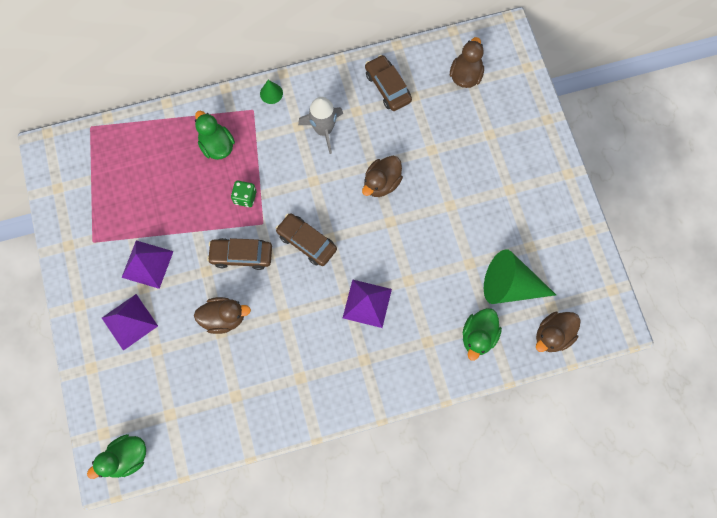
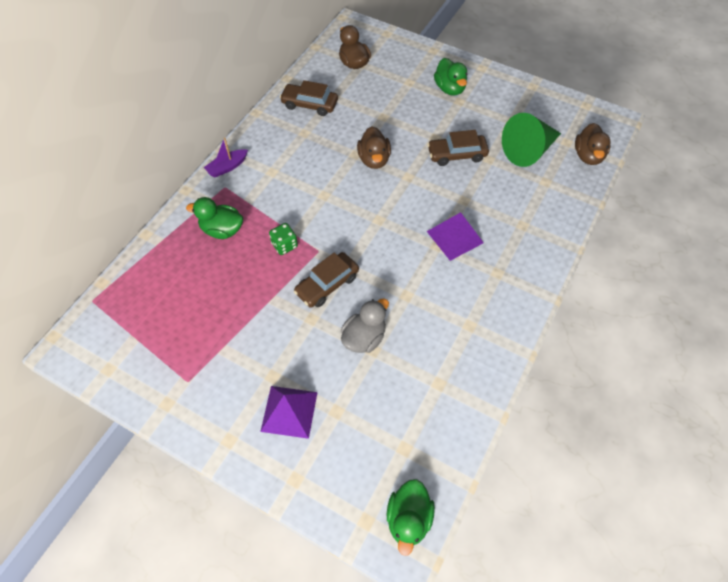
camera: 45 degrees left, 15 degrees down
(147, 264) = (256, 356): purple pyramid -> none
(224, 318) = (364, 337): brown duck -> grey duck
(271, 93) = (227, 167): green cone -> purple boat
(307, 242) = (366, 235): brown car -> brown car (456, 154)
(323, 130) = (294, 160): grey rocket -> none
(478, 336) = (548, 194): green duck -> green duck (449, 88)

